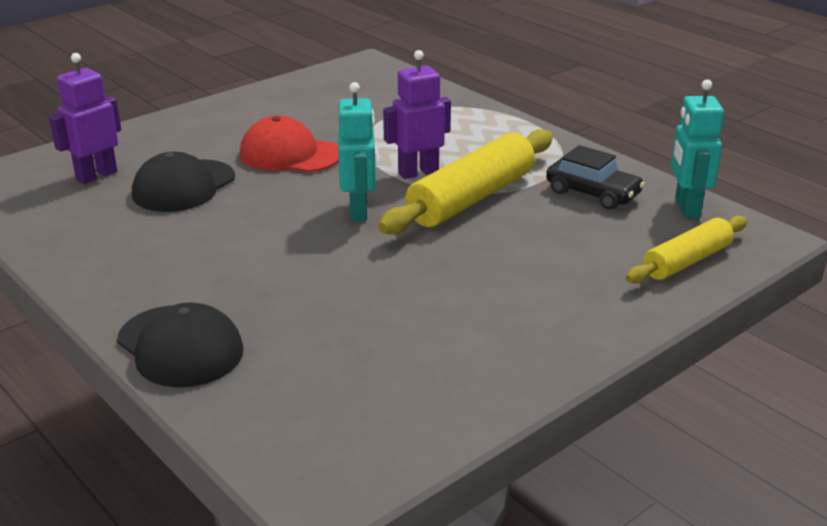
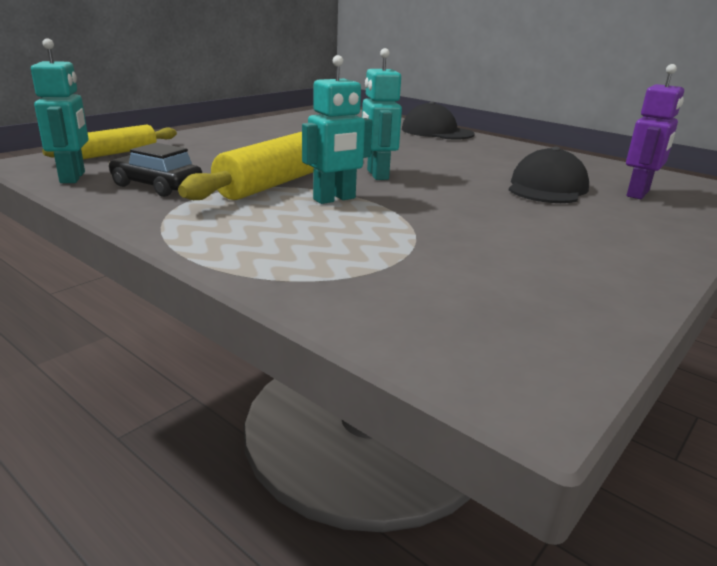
camera: 170 degrees right, 5 degrees down
(290, 154) = (482, 212): red cap -> none
(418, 172) = (334, 199): purple robot -> turquoise robot

